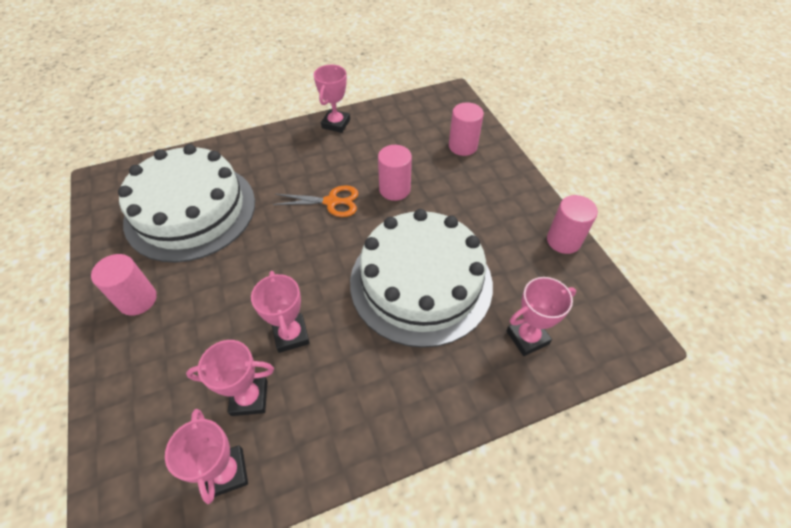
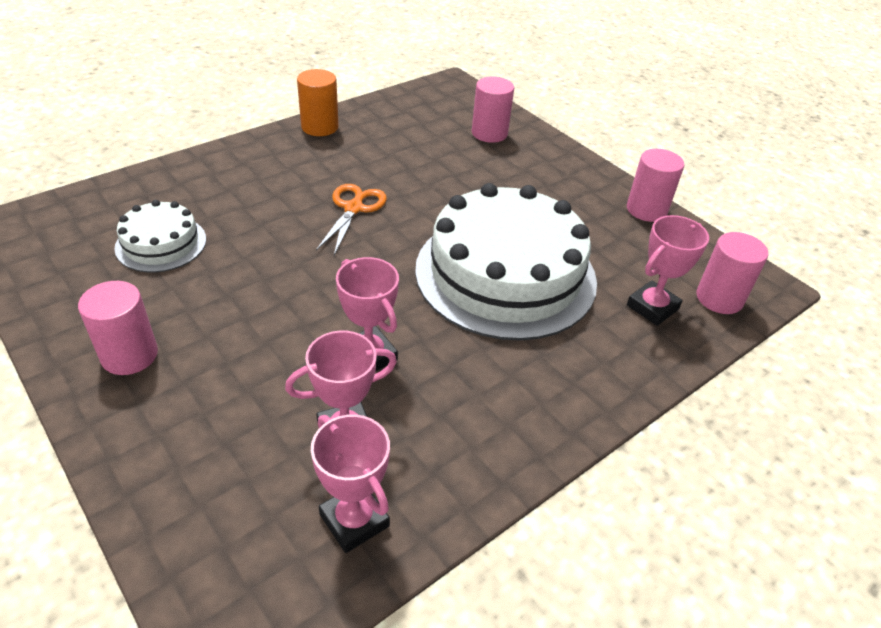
camera: 20 degrees left, 10 degrees down
(190, 211) = (161, 243): white cake -> white cake, size x0.48
(331, 202) = (353, 208): orange scissors -> orange scissors turned 60 degrees counterclockwise
(336, 124) = (320, 127): pink trophy -> orange cylinder
(394, 189) = (428, 185): pink cylinder -> pink cylinder (719, 298)

